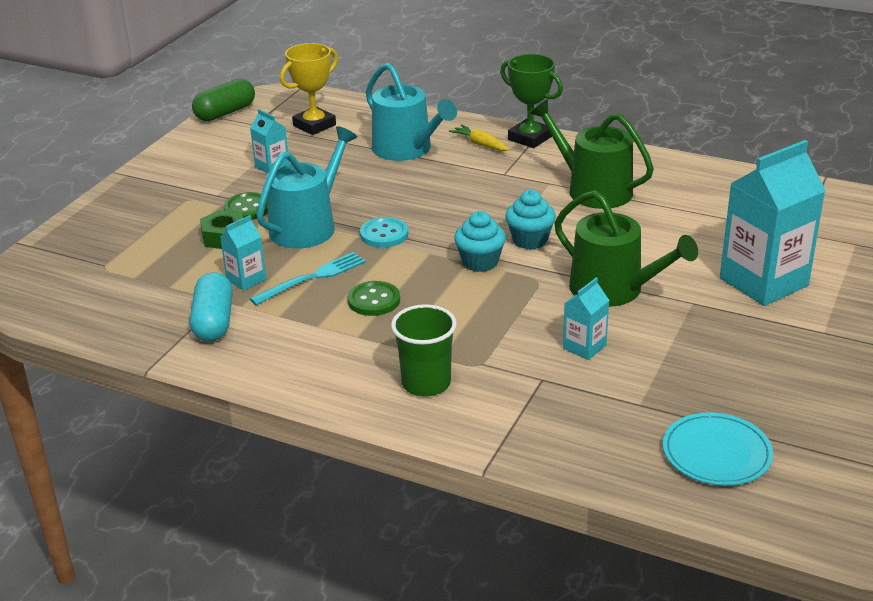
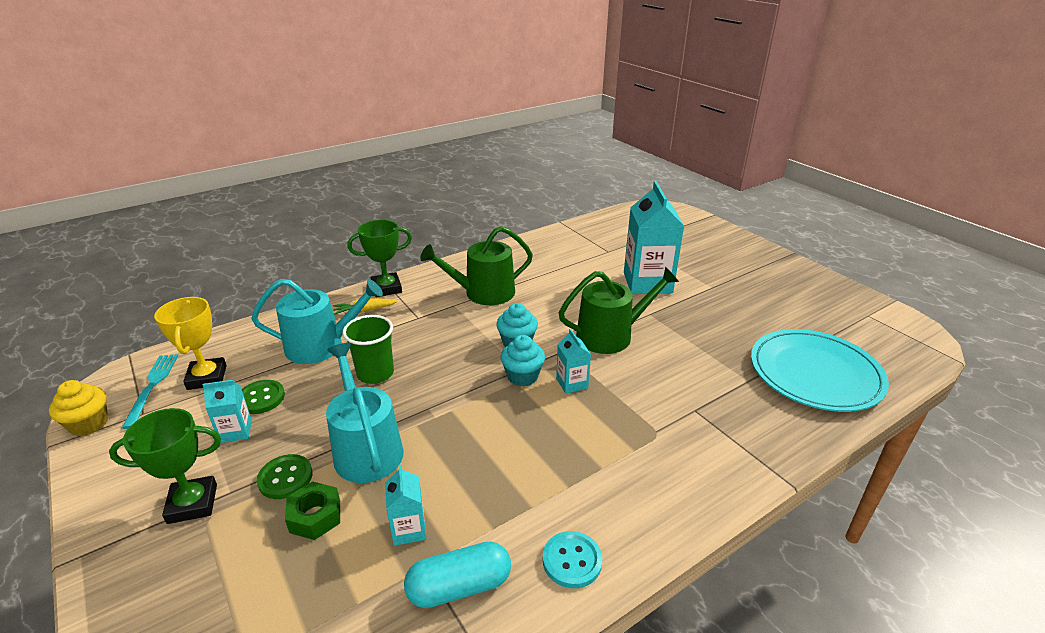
camera: 60 degrees left, 0 degrees up
(194, 187) = (192, 504): none -> green trophy
(213, 322) = (459, 587): turquoise capsule -> turquoise capsule turned 45 degrees counterclockwise
(225, 113) = (89, 424): green capsule -> yellow cupcake
(312, 278) = (453, 479): turquoise fork -> turquoise fork (152, 386)
(374, 300) = (523, 454): green button -> green button (261, 398)
(384, 234) = (431, 408): turquoise button -> turquoise button (572, 560)
(426, 383) = (664, 472): green cup -> green cup (375, 373)
(584, 347) = (668, 375): turquoise carton -> turquoise carton (572, 383)
(716, 453) = (815, 373): turquoise plate -> turquoise plate, size x1.71

